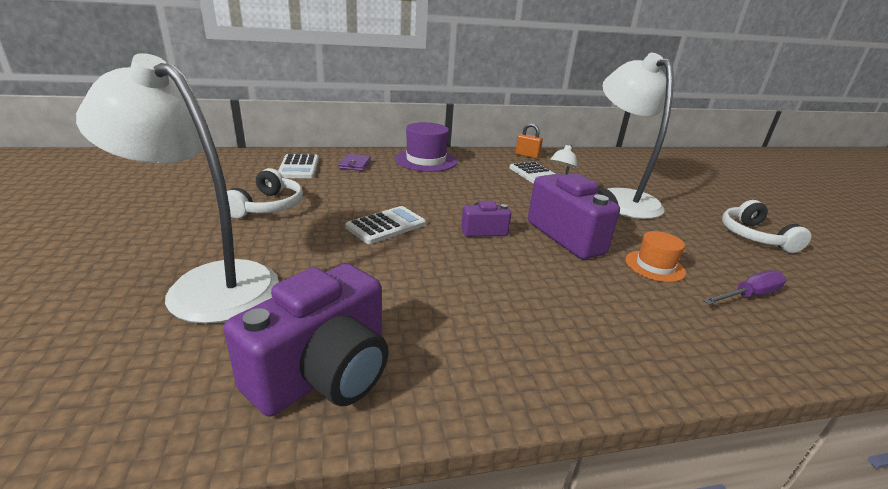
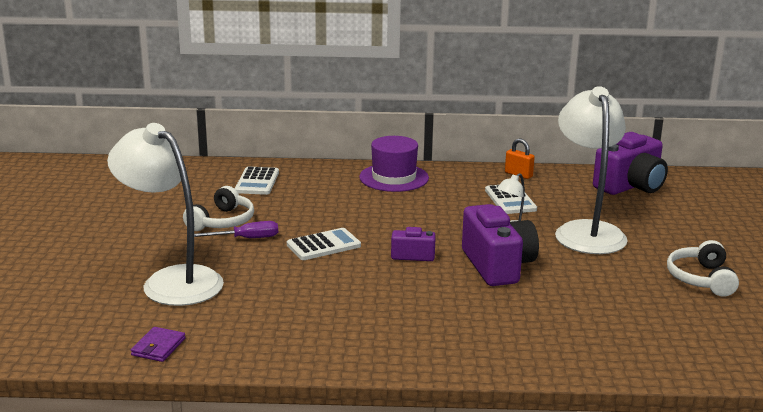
camera: 15 degrees right, 5 degrees down
(323, 372) = (245, 339): purple camera -> purple camera (630, 186)
(355, 164) = (315, 180): purple wallet -> purple wallet (158, 347)
(654, 266) = (558, 296): orange hat -> none
(748, 296) = (625, 326): purple screwdriver -> purple screwdriver (245, 239)

